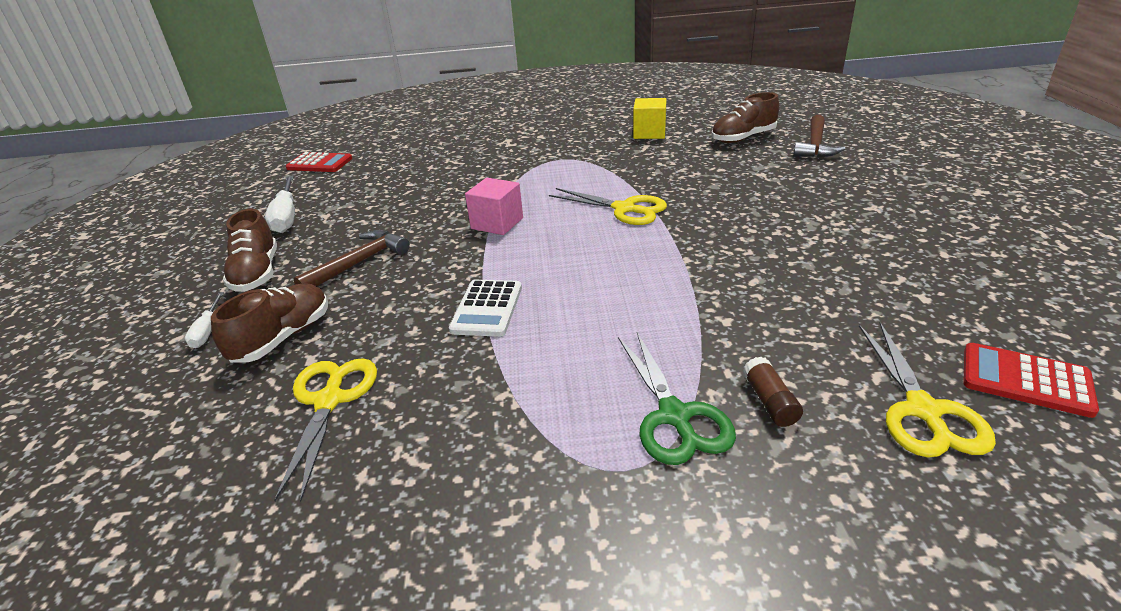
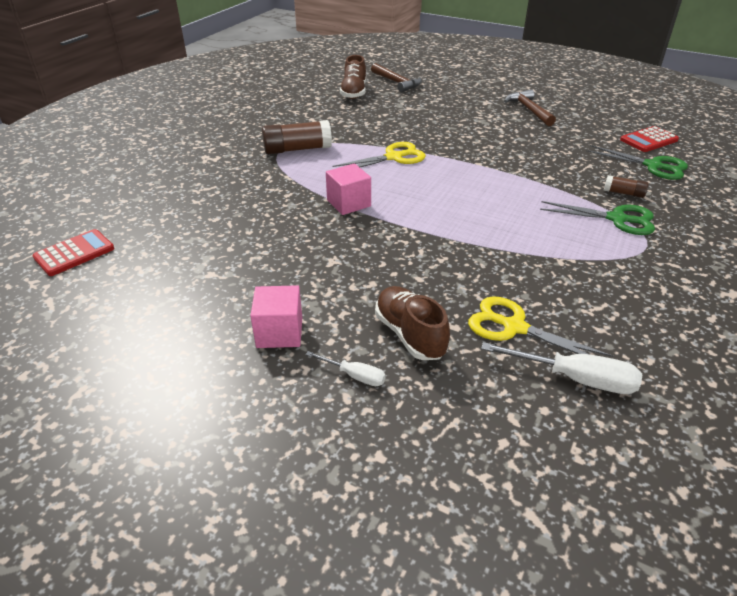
camera: 60 degrees left, 5 degrees up
(257, 274) = (279, 332): brown shoe -> pink cube
(286, 217) = (179, 296): white screwdriver -> white screwdriver (575, 379)
(359, 263) = (331, 275): brown hammer -> brown hammer (529, 110)
(487, 309) = (462, 240): white calculator -> none
(573, 164) = (297, 149): none -> brown glue stick
(649, 133) = (294, 111): yellow cube -> none
(923, 411) = (653, 166): yellow scissors -> green scissors

